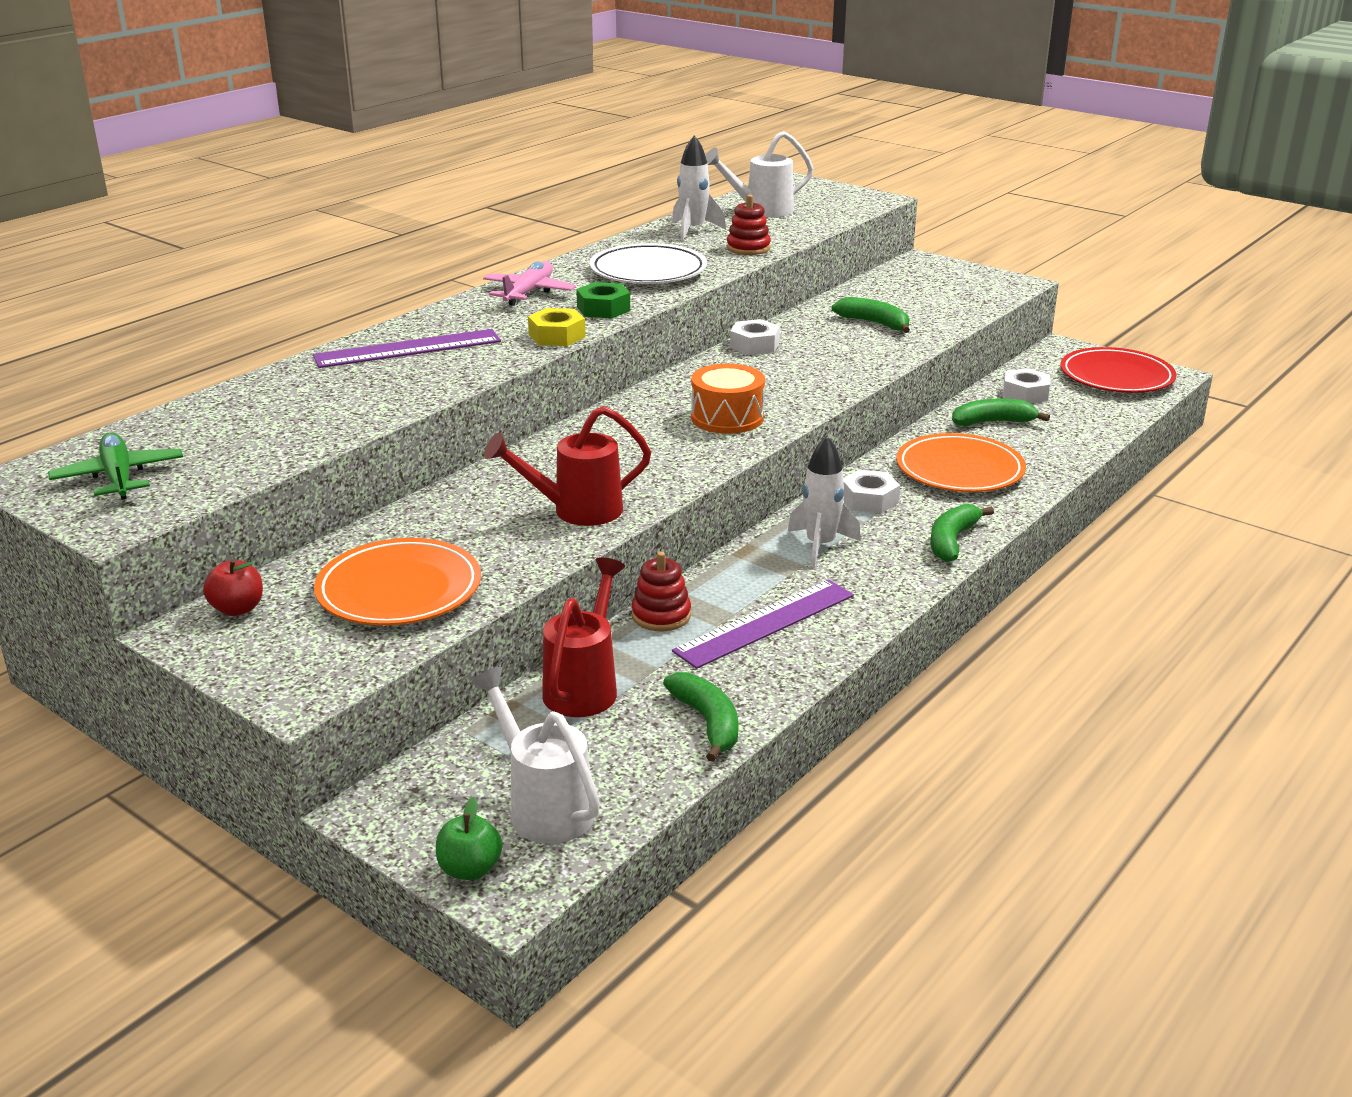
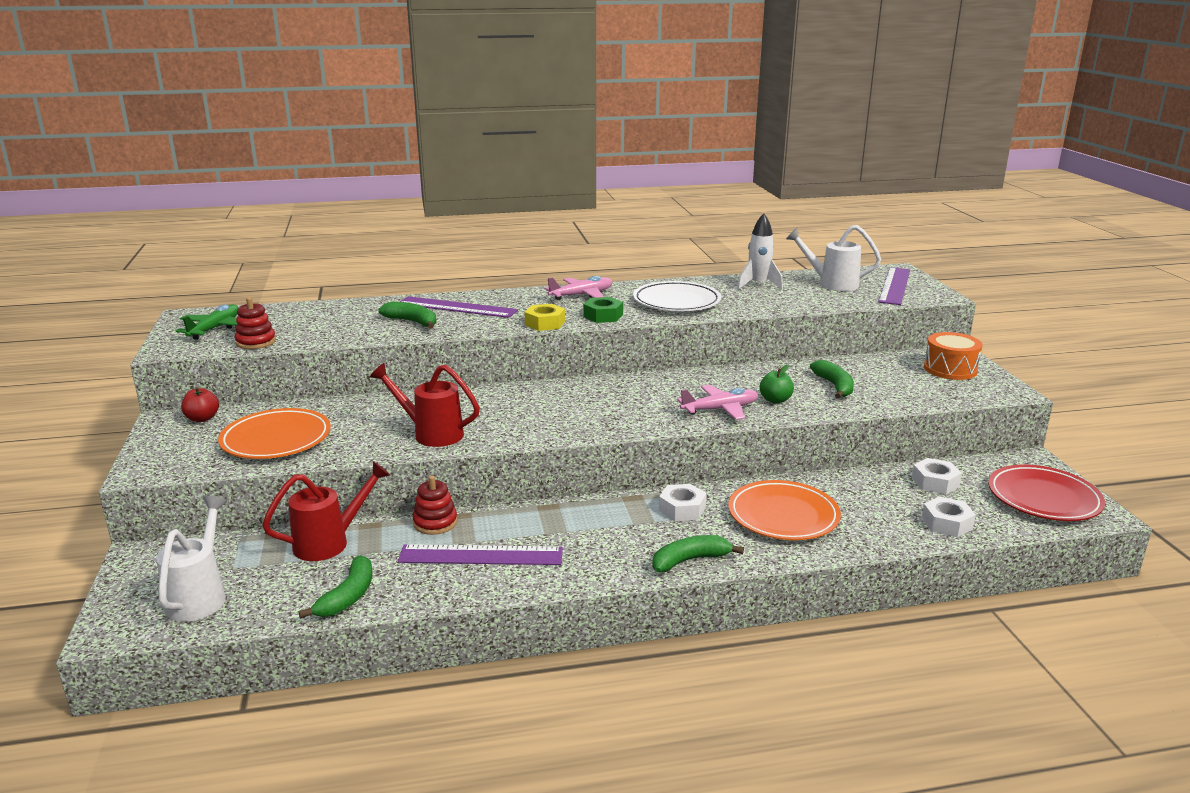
camera: 40 degrees right, 5 degrees down
(470, 869) = (118, 608): green apple -> green apple (775, 400)
(727, 417) = (617, 412): orange drum -> orange drum (950, 369)
(748, 248) = (772, 304): red stacking toy -> red stacking toy (256, 342)
(754, 345) = (721, 374): white nut -> white nut (946, 523)
(817, 380) = (720, 409): none -> pink plane
(820, 545) = (598, 524): white rocket -> none
(821, 198) = (895, 286): none -> purple ruler
(993, 422) = (870, 493): green banana -> green banana (412, 322)

